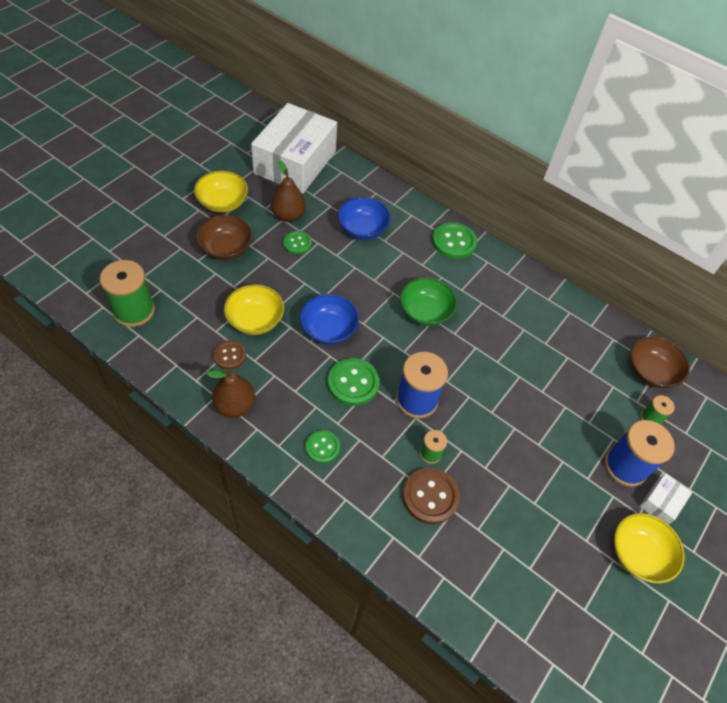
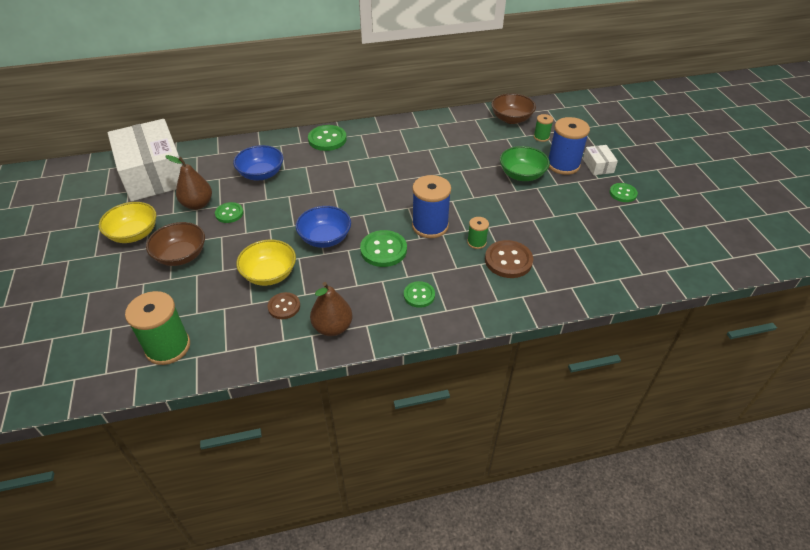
camera: 45 degrees left, 10 degrees down
(425, 312) = (366, 183): green bowl -> green bowl (522, 175)
(638, 554) = (623, 193): yellow bowl -> green button

